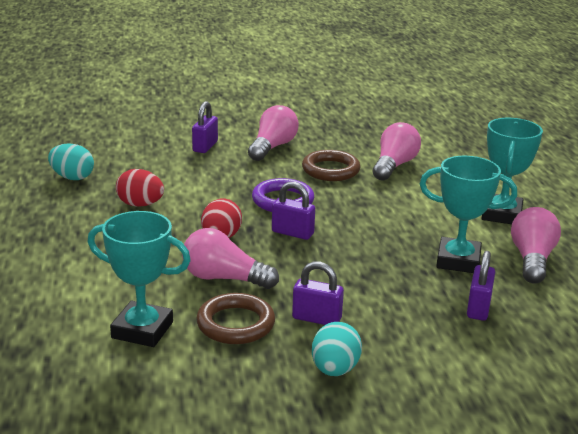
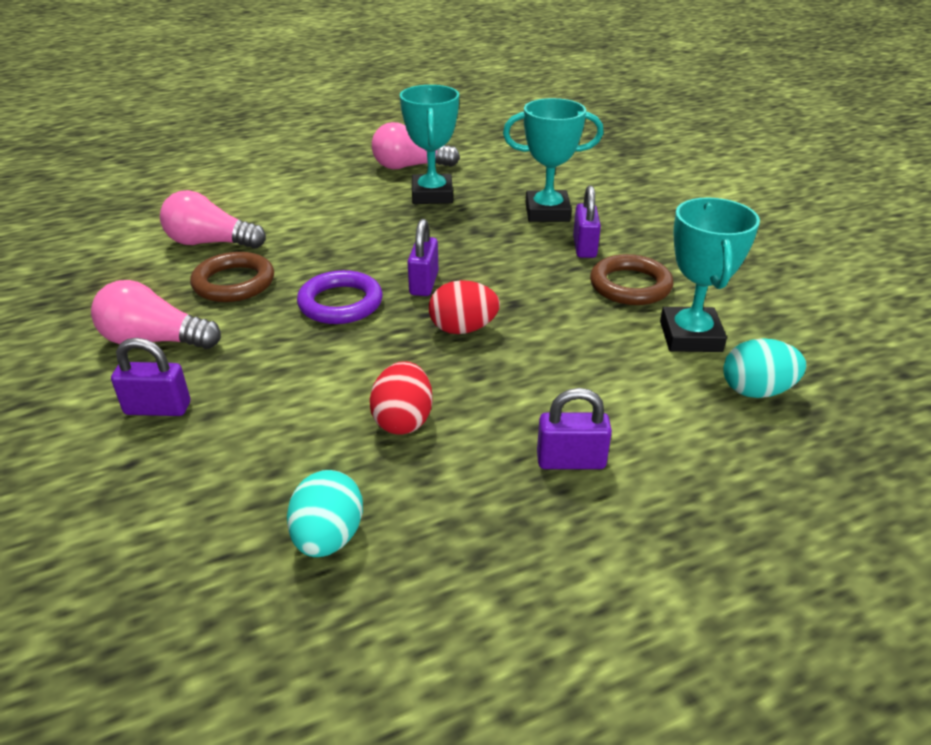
camera: 105 degrees left, 10 degrees up
(224, 278) = (553, 308): pink light bulb -> none
(334, 370) = (651, 230): turquoise egg -> turquoise egg (756, 391)
(478, 308) = (508, 183): purple padlock -> purple padlock (570, 461)
(501, 214) = (324, 181): turquoise trophy -> turquoise trophy (547, 212)

